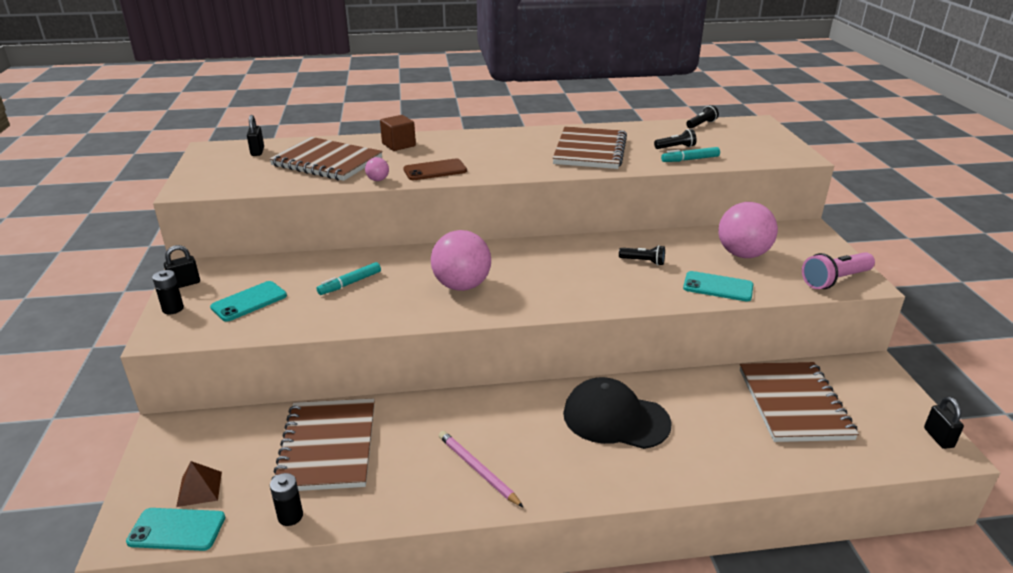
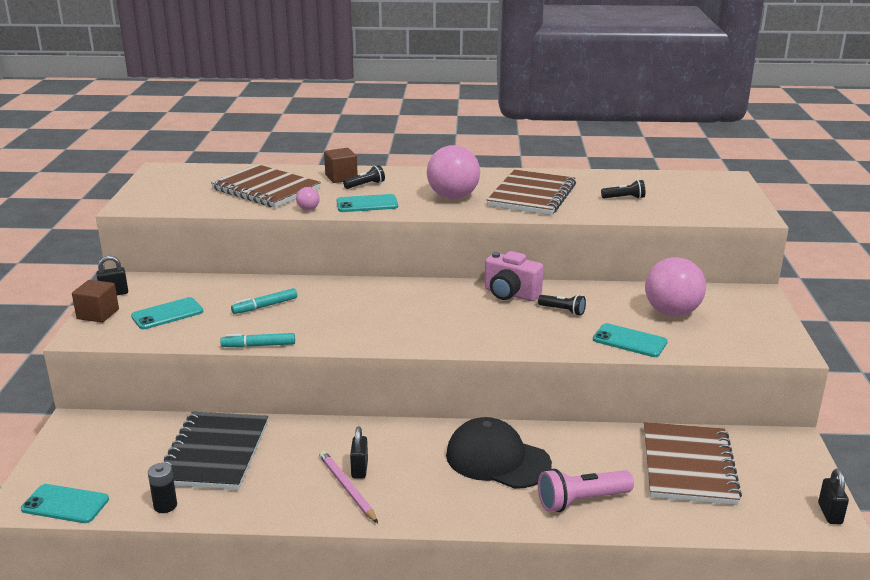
camera: 10 degrees right, 5 degrees down
(173, 309) = (98, 314): black battery -> brown cube
(199, 489) = (92, 474): brown pyramid -> none
(257, 152) = (204, 175): black padlock -> black padlock (359, 469)
(327, 446) = (214, 453): brown notebook -> black notebook
(435, 170) = (367, 204): brown phone -> turquoise phone
(462, 286) = (371, 317): pink ball -> pink ball (453, 197)
(587, 249) = (510, 294): none -> pink camera
(690, 159) = (633, 211): turquoise marker -> turquoise marker (258, 345)
(701, 124) = (665, 176): black flashlight -> black flashlight (365, 185)
(835, 280) = (759, 345): pink flashlight -> pink flashlight (581, 501)

